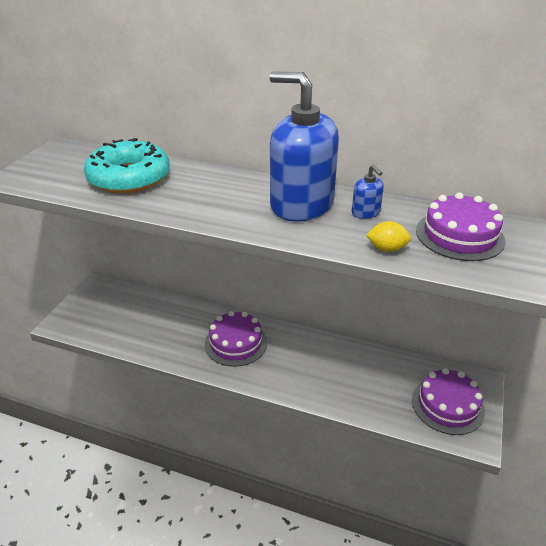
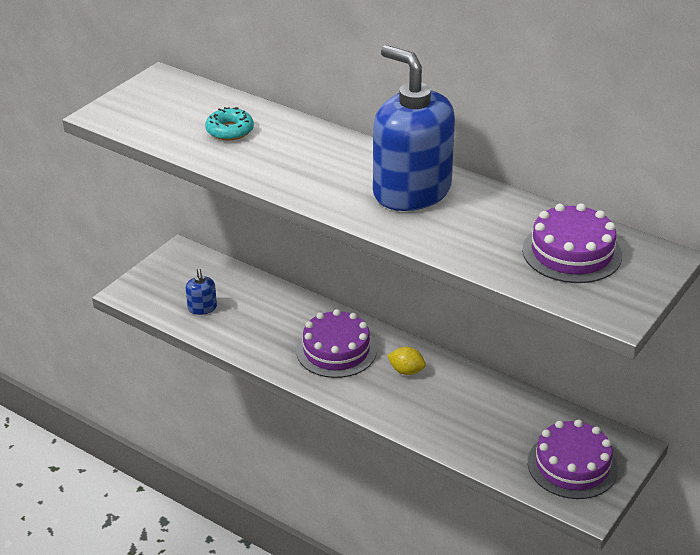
camera: 15 degrees right, 0 degrees up
(129, 178) = (230, 130): turquoise donut -> turquoise donut, size x0.50
(365, 213) = (480, 211): blue soap dispenser -> blue soap dispenser (202, 308)
(387, 249) = (480, 255): yellow lemon -> yellow lemon (406, 371)

